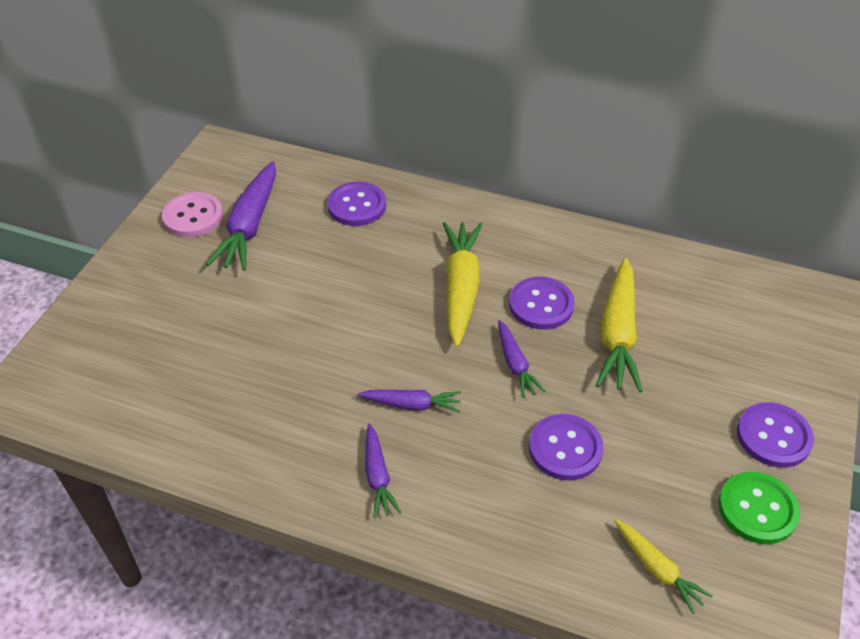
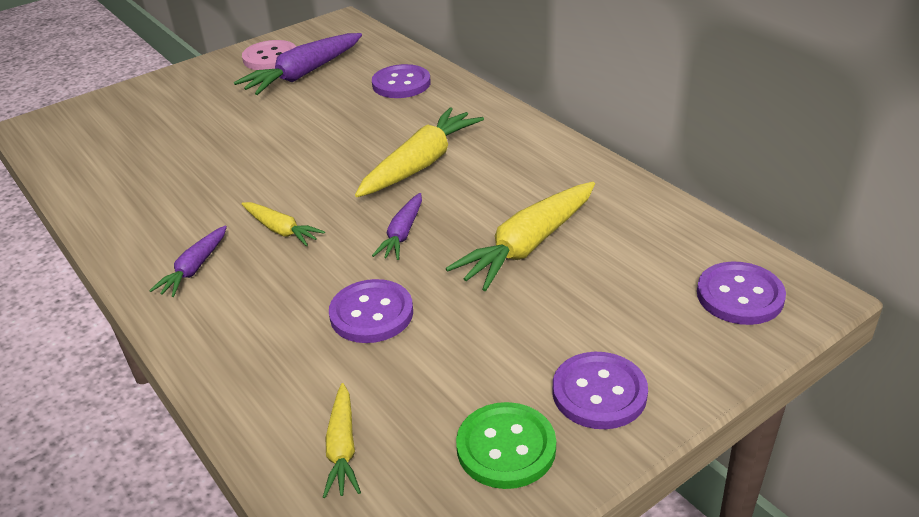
camera: 35 degrees right, 10 degrees down
(412, 404) = (281, 230): purple carrot -> yellow carrot
(541, 305) = (479, 199): purple button -> purple button (740, 296)

